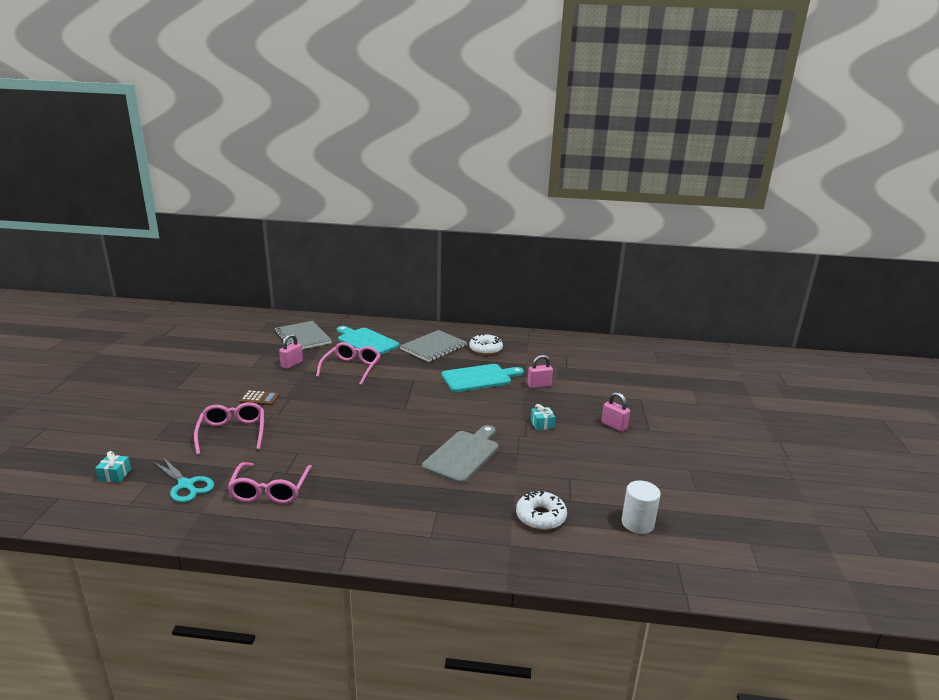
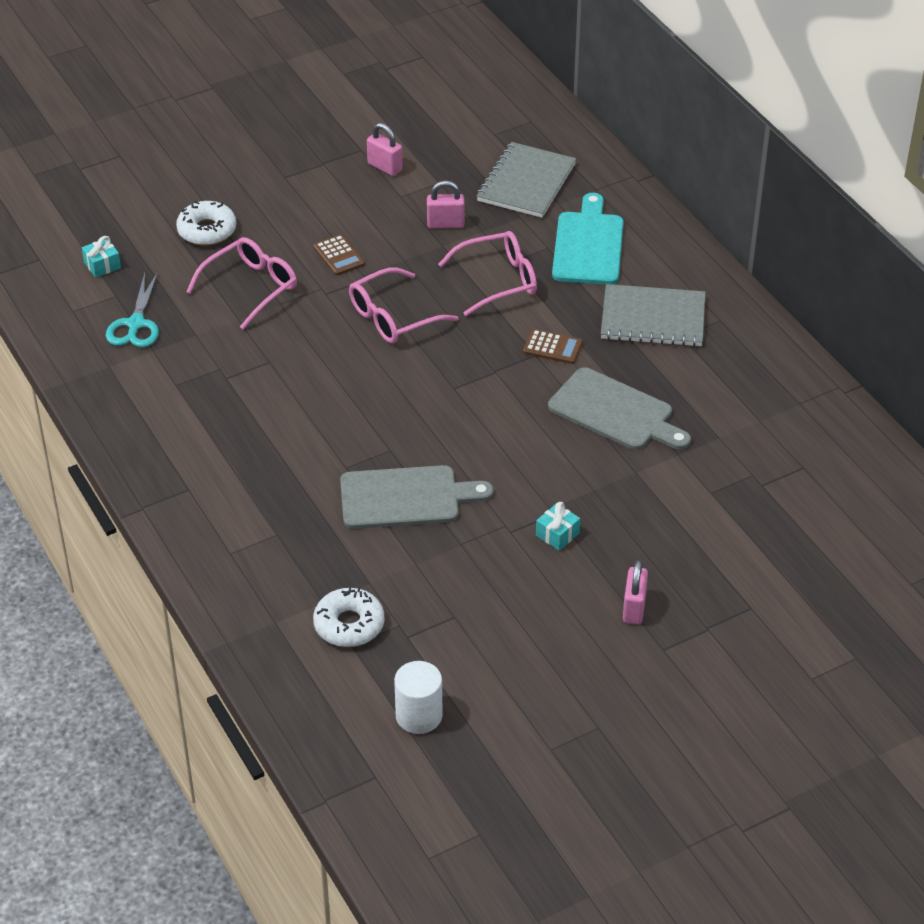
camera: 55 degrees right, 20 degrees up
(270, 490) = (186, 388): pink glasses -> pink glasses (393, 317)
(416, 374) = (552, 347): none -> brown calculator
(479, 378) = (615, 412): turquoise cutting board -> grey cutting board
(485, 349) = (714, 372): white donut -> white donut (207, 230)
(539, 385) = (665, 482): pink padlock -> pink padlock (385, 167)

